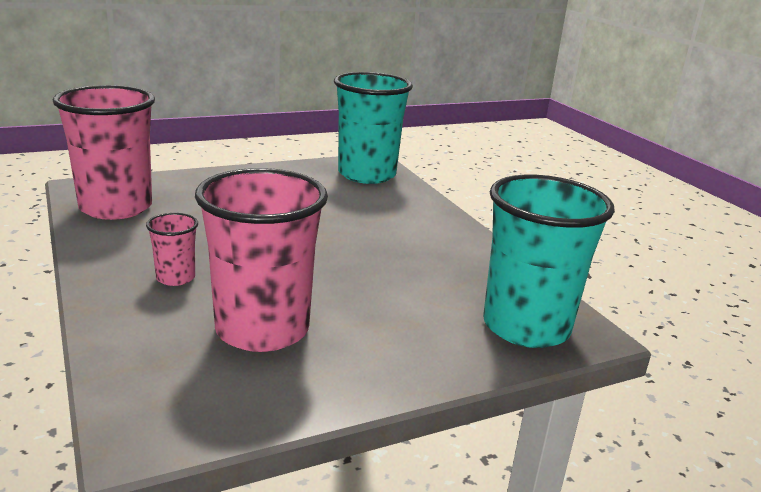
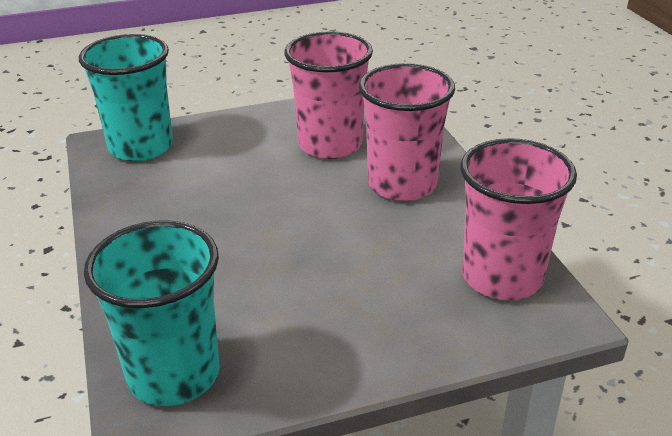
camera: 170 degrees left, 10 degrees up
(175, 278) = (402, 184): pink cup -> pink cup, size x2.20

